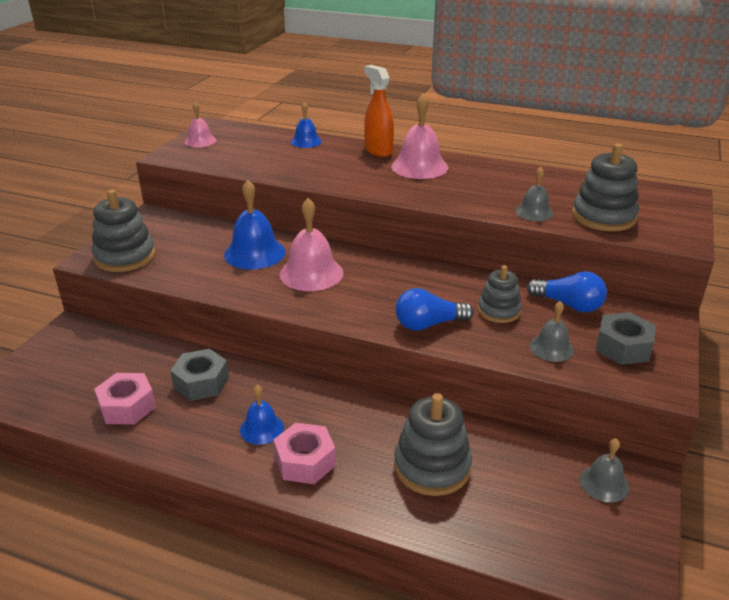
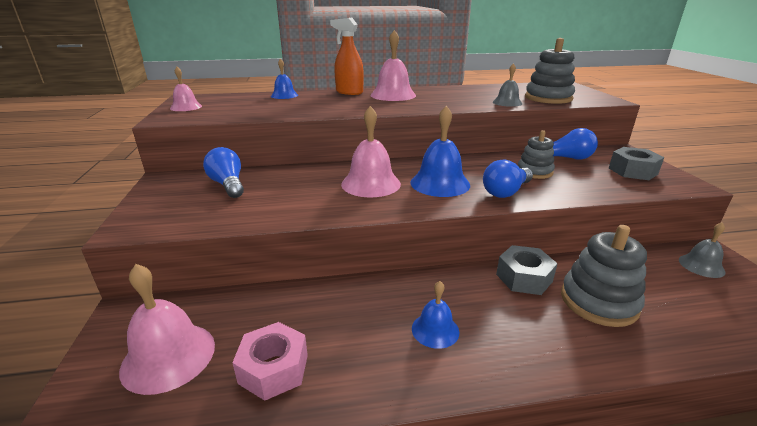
camera: 30 degrees left, 5 degrees down
(74, 371) = (168, 356): none -> pink bell
(125, 257) = (169, 215): grey stacking toy -> none
(192, 237) = (228, 185): none -> blue light bulb
(201, 382) = (331, 312): grey nut -> grey nut (524, 278)
(254, 253) = (303, 182): blue bell -> blue bell (440, 183)
(305, 461) = (507, 342): pink nut -> none
(551, 348) = (599, 183): grey bell -> none

